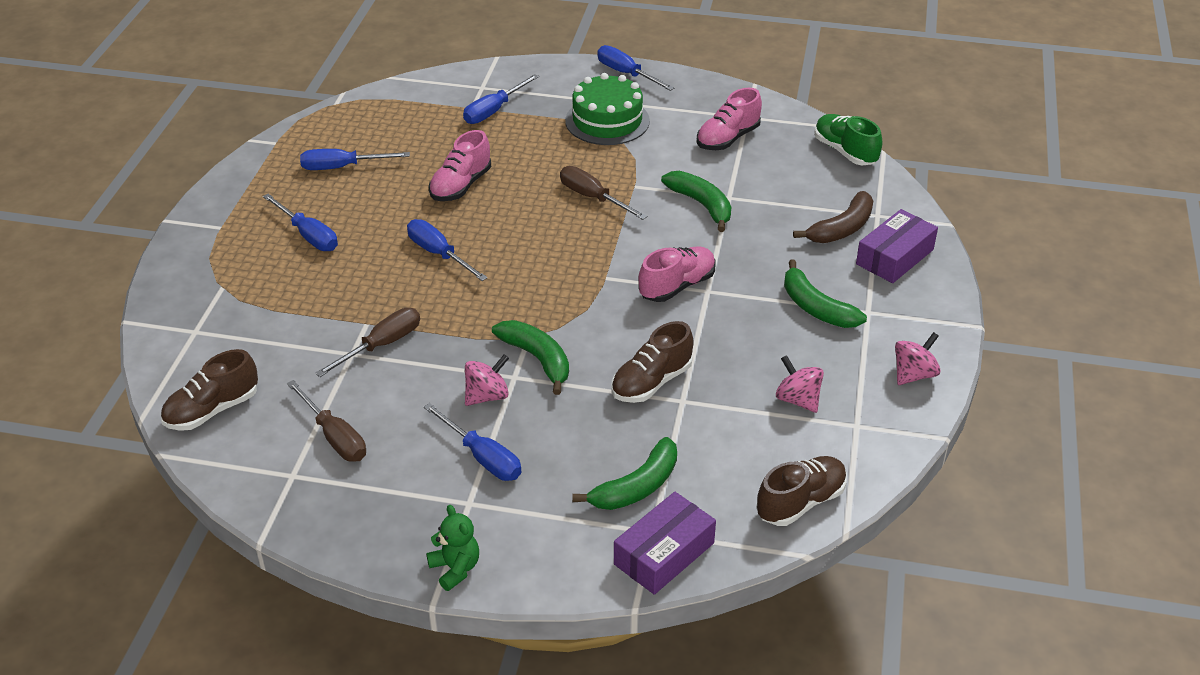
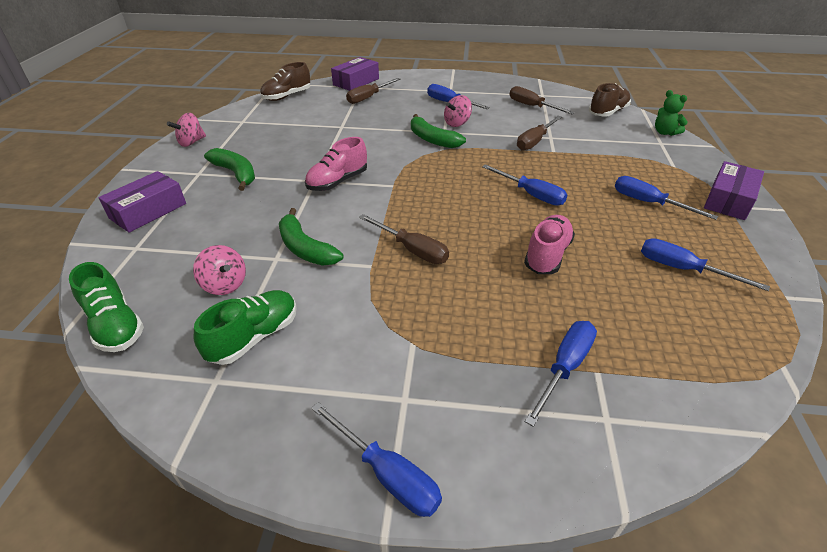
camera: 175 degrees right, 0 degrees up
(211, 234) = (728, 200): none -> purple box
(342, 167) = (682, 269): blue screwdriver -> blue screwdriver turned 135 degrees counterclockwise
(455, 569) = (448, 75): green teddy bear -> green teddy bear (664, 132)
(607, 121) = (408, 358): green cake -> none
(636, 487) = (368, 98): green banana -> brown screwdriver
(651, 382) = (359, 132): brown shoe -> none
(728, 139) = (254, 337): pink shoe -> green shoe
(798, 400) = (272, 129): pink spinning top -> pink spinning top (225, 284)
(841, 228) = (179, 233): brown banana -> none

